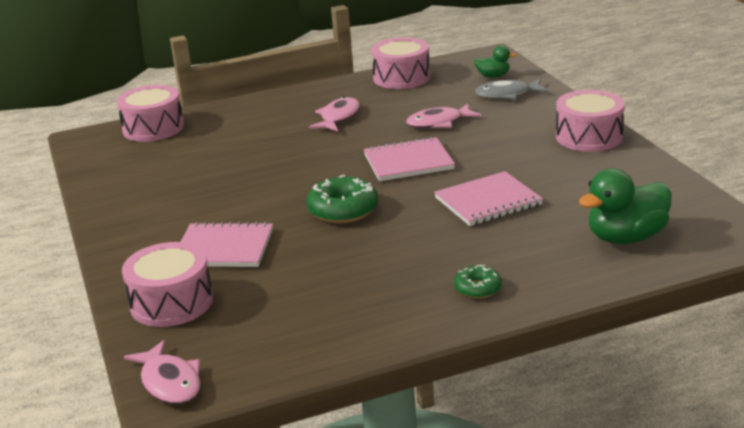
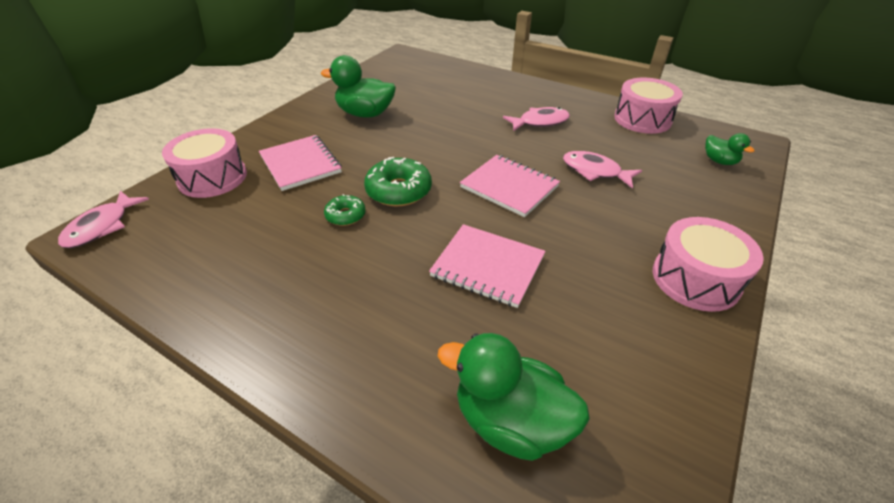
camera: 50 degrees right, 15 degrees up
(153, 128) = (438, 67): pink drum -> none
(182, 192) = (365, 114): none -> green duck
(477, 288) = (319, 337): green donut -> green donut (345, 215)
(507, 94) = (699, 184): grey fish -> none

